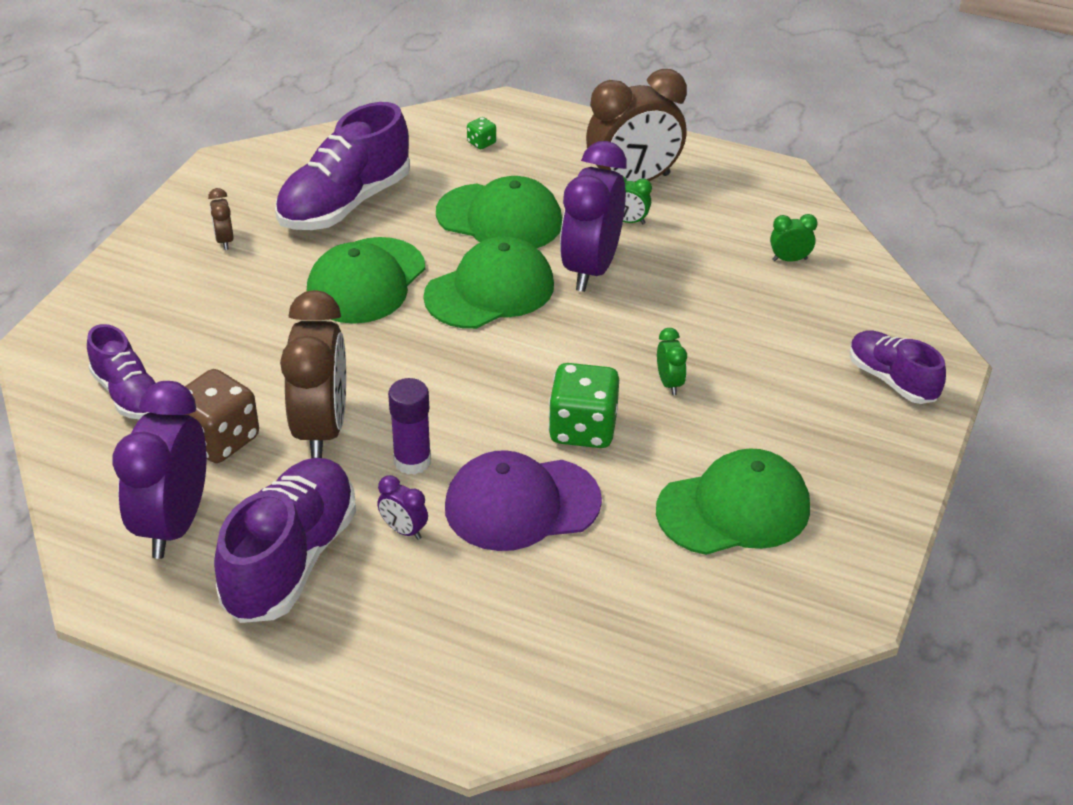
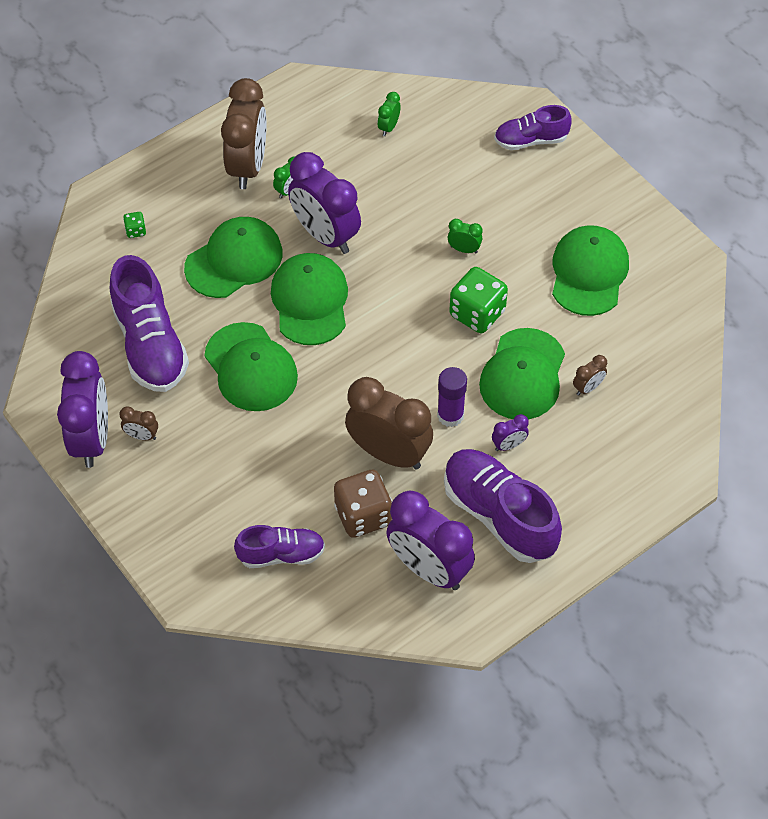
camera: 60 degrees left, 15 degrees up
(199, 210) = (91, 438): none -> purple clock
(521, 504) = (523, 375): purple cap -> green cap
(548, 575) = (587, 388): none -> brown clock

